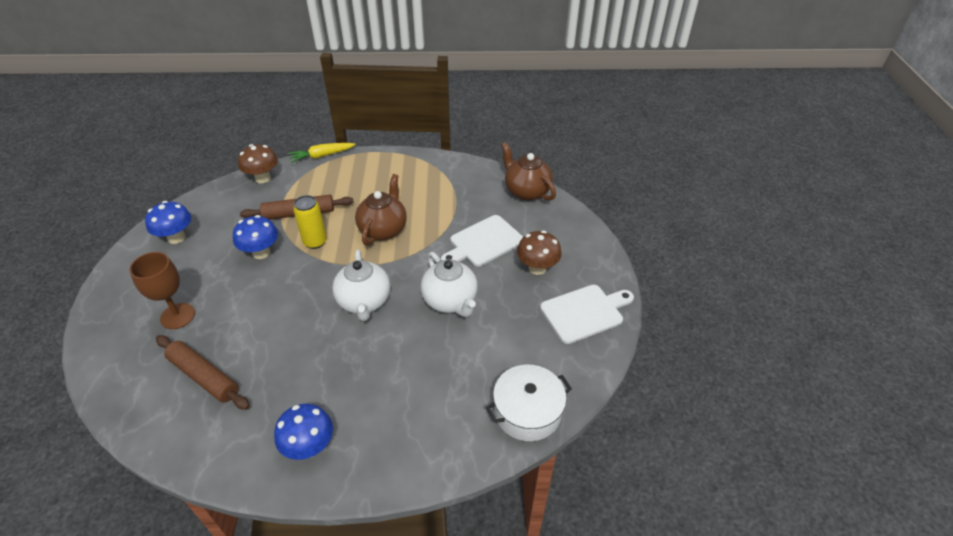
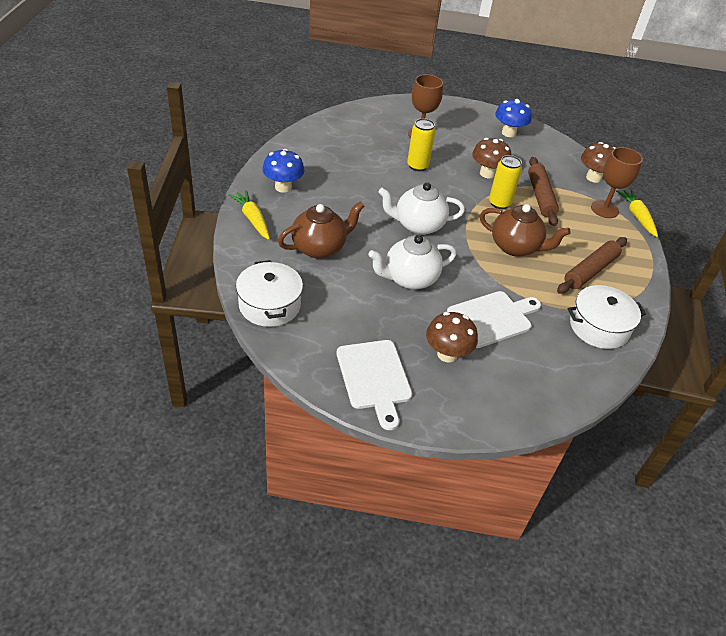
camera: 95 degrees right, 0 degrees up
(204, 377) = (359, 145): brown rolling pin -> brown rolling pin (590, 271)
(250, 312) = (417, 166): none -> yellow can
(261, 252) = (487, 173): blue mushroom -> brown mushroom
(314, 173) = (604, 209): none -> brown goblet
(384, 466) = (252, 219): none -> yellow carrot
(471, 183) = (599, 327): none -> white pot
(483, 242) = (492, 318): white cutting board -> white cutting board turned 90 degrees clockwise
(526, 191) = (587, 376): brown teapot -> brown teapot (320, 247)

